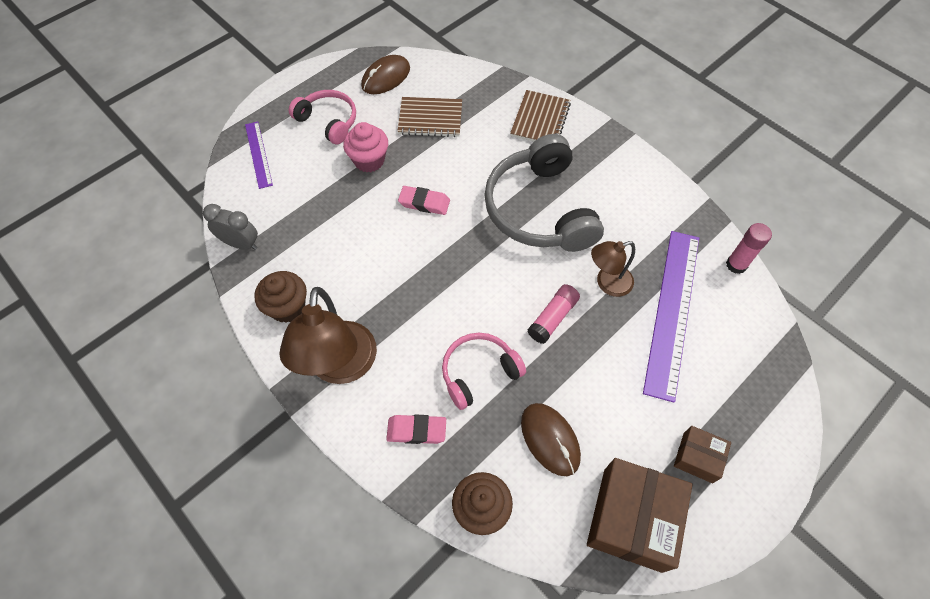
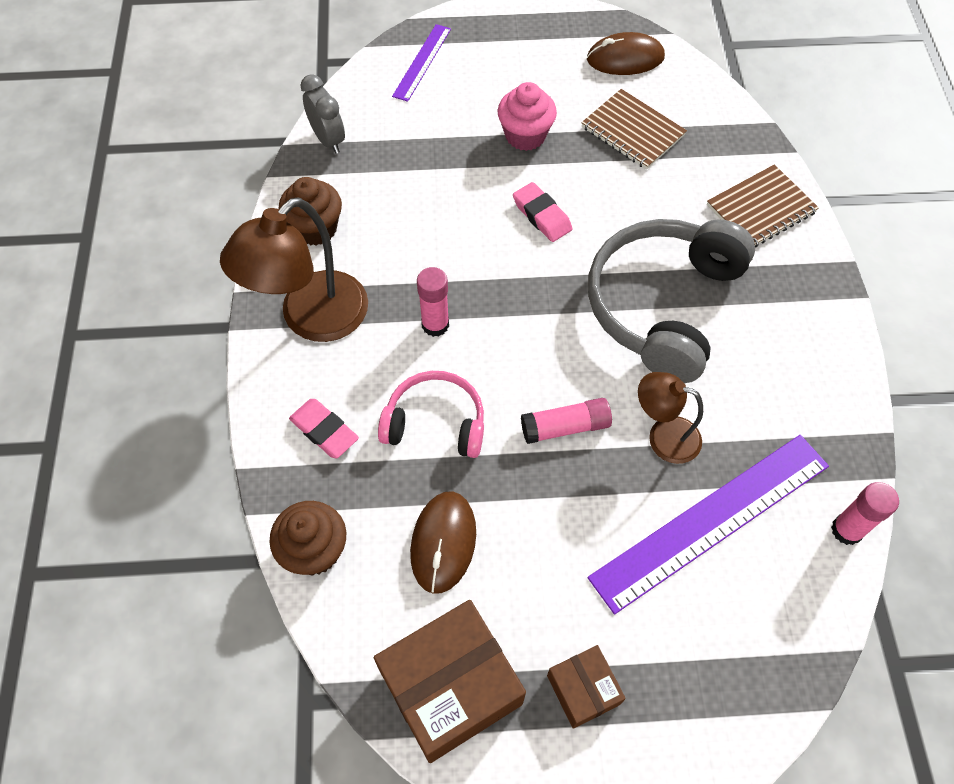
camera: 40 degrees right, 0 degrees up
(328, 121) = (521, 70): pink headphones -> none
(423, 313) = (435, 325): none -> pink glue stick

